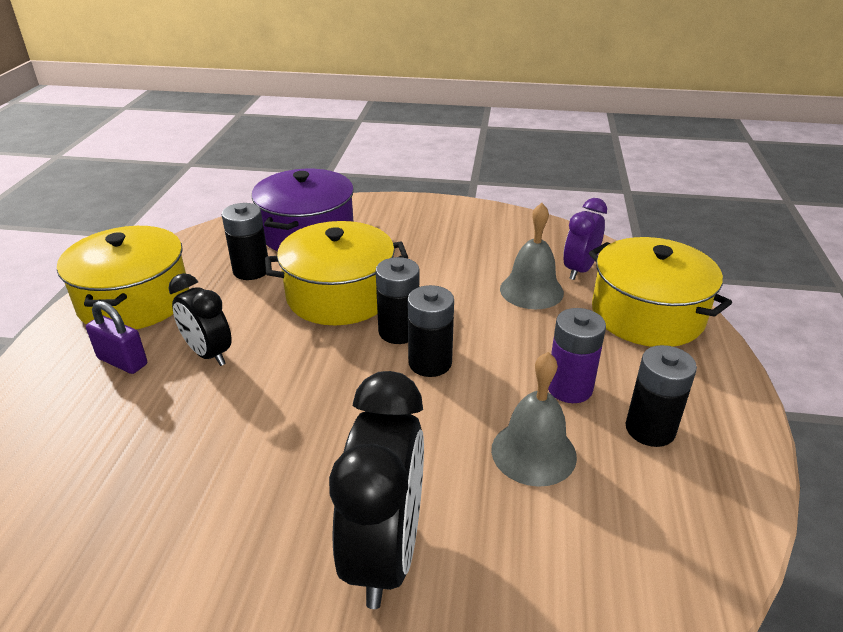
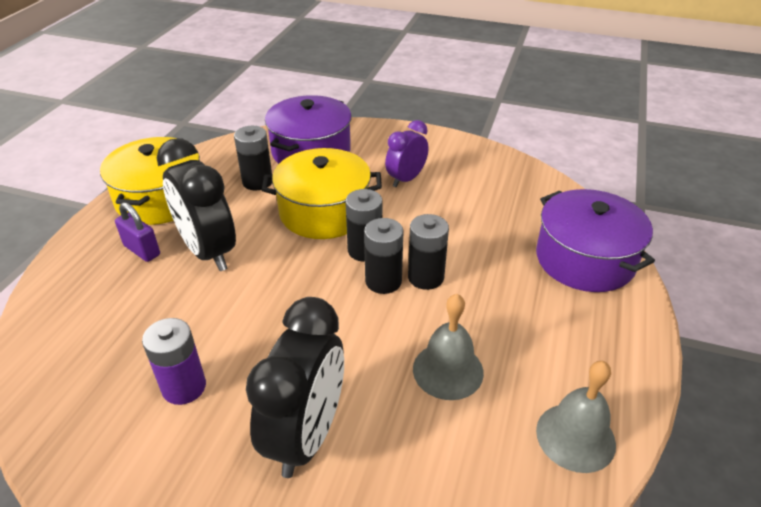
camera: 10 degrees right, 5 degrees up
(208, 354) = (208, 252): black clock -> black clock, size x1.67
(531, 290) = (488, 225): grey bell -> grey bell (575, 437)
(569, 388) = (495, 318): purple battery -> purple battery (184, 387)
(579, 270) = (536, 210): purple clock -> purple clock (406, 179)
(647, 314) = (584, 259): yellow pot -> purple pot
(650, 429) = (553, 364): black battery -> black battery (425, 277)

